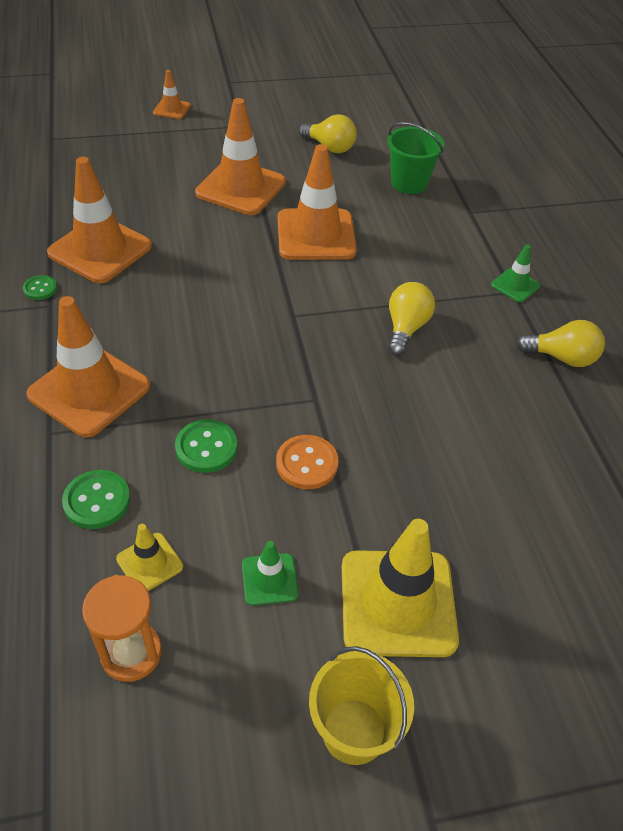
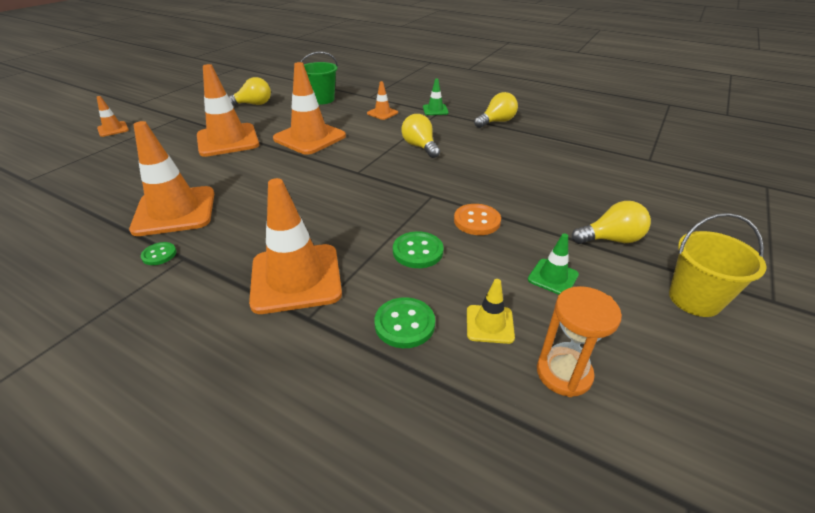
camera: 45 degrees left, 10 degrees down
(398, 603) = (611, 239): yellow traffic cone -> yellow light bulb
(444, 249) = (382, 113): none -> orange traffic cone

